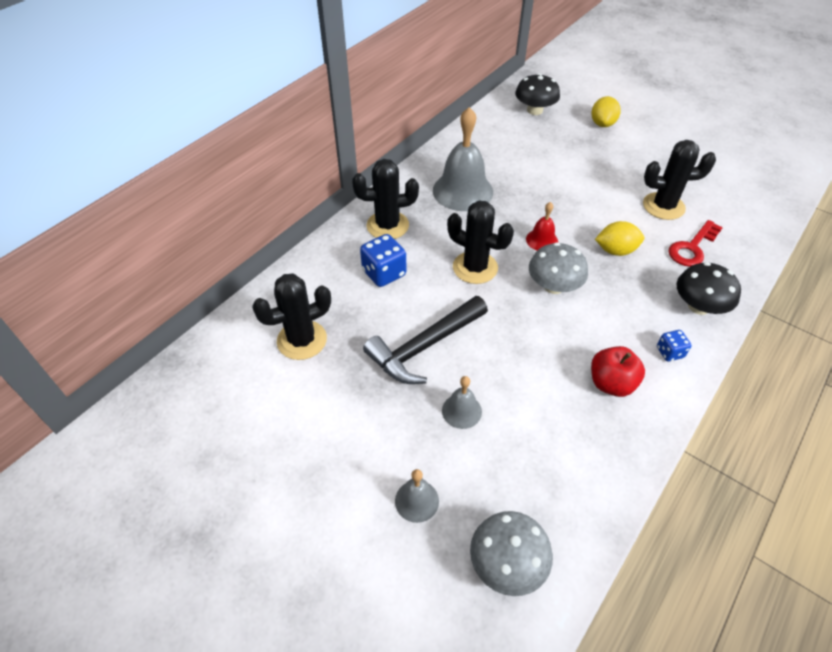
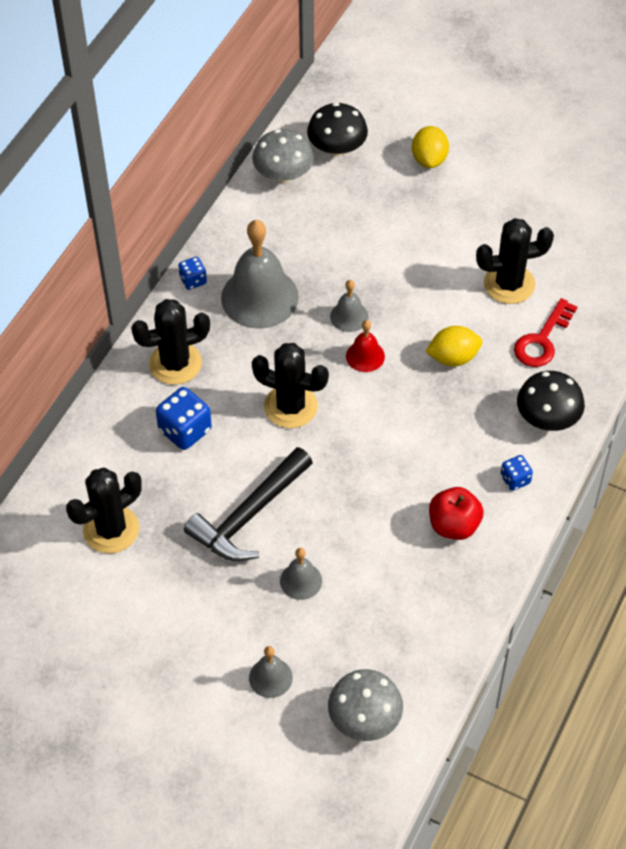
camera: 10 degrees left, 5 degrees up
(414, 174) = (193, 280): none -> blue dice
(531, 212) = (349, 316): none -> grey bell
(554, 286) = (384, 417): grey mushroom -> grey mushroom (283, 174)

